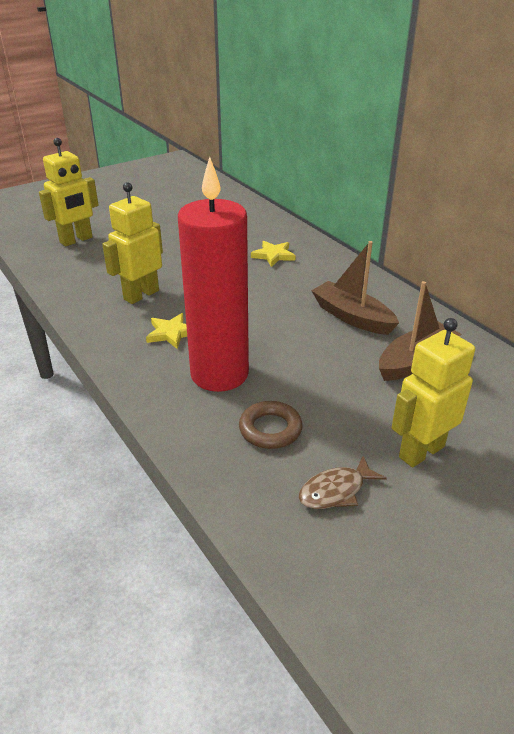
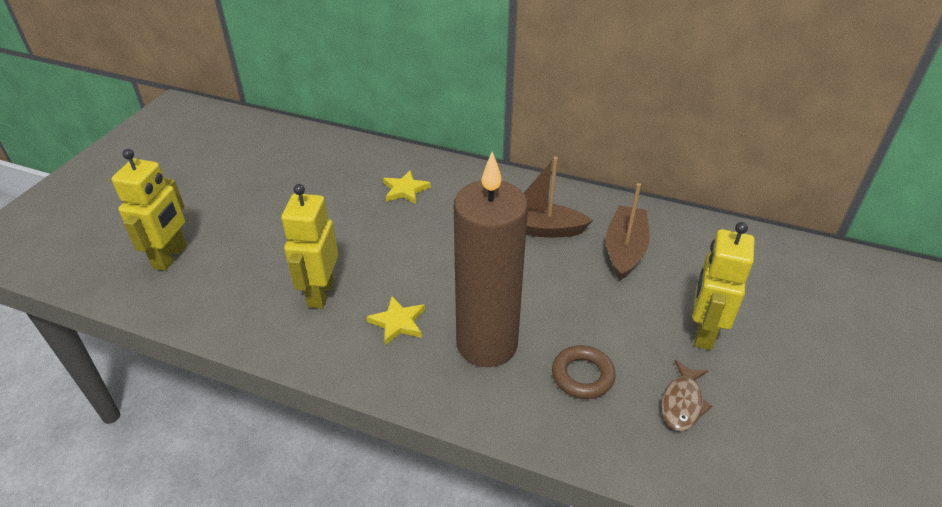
camera: 35 degrees left, 5 degrees up
(219, 374) = (487, 344): red candle -> brown candle

